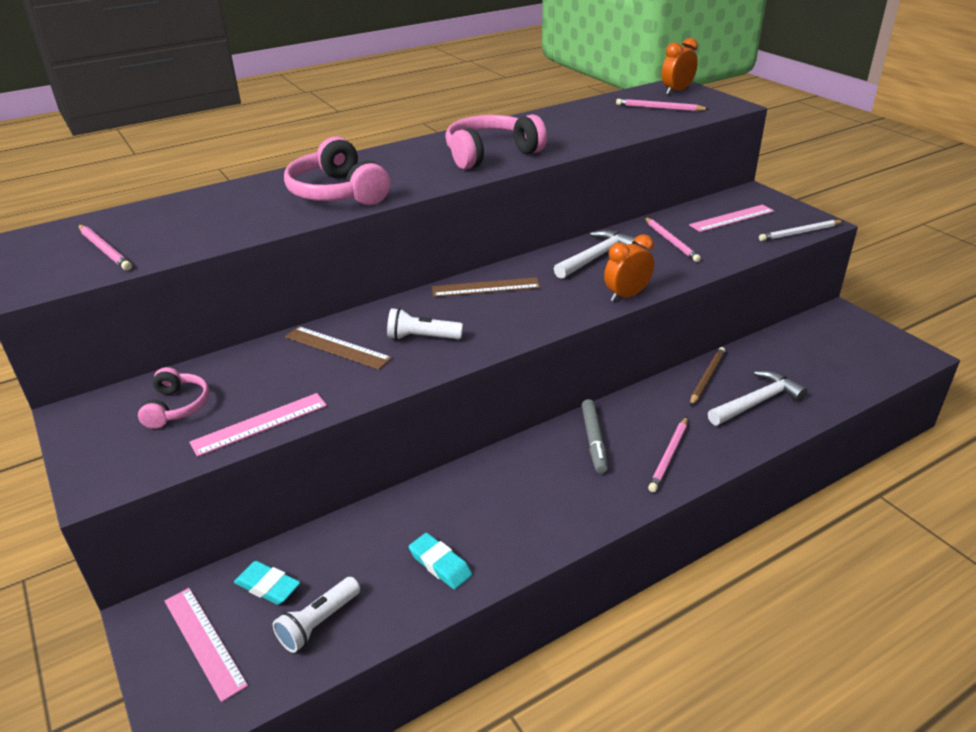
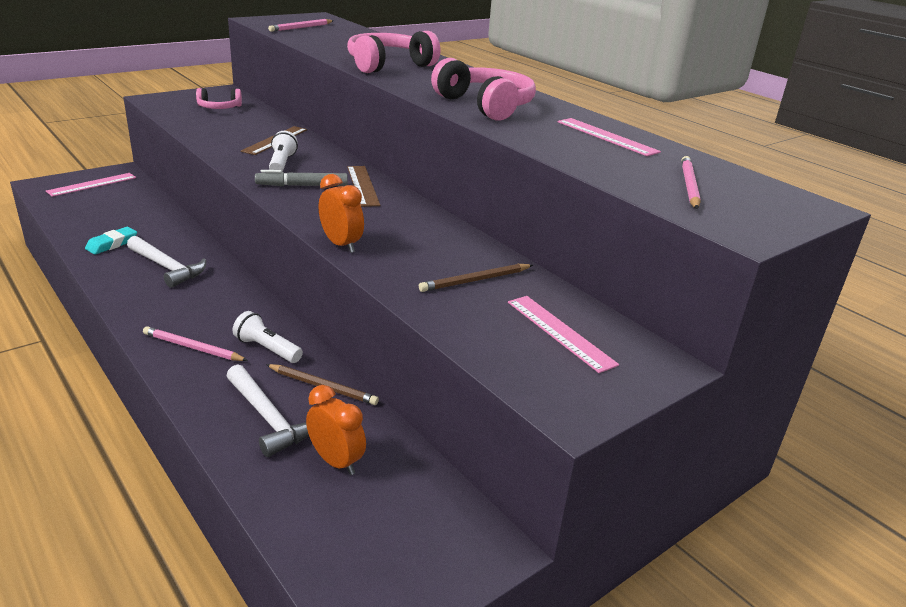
camera: 80 degrees right, 5 degrees down
(260, 424) = (190, 125): pink ruler -> pink ruler (606, 136)
(268, 586) = (125, 196): turquoise eraser -> none
(318, 623) = (85, 210): white flashlight -> white flashlight (267, 349)
(593, 440) = (229, 309): grey marker -> grey marker (302, 185)
(596, 257) = (428, 235): white hammer -> white hammer (167, 267)
(671, 241) = (475, 280): pink pencil -> brown pencil
(676, 91) = (781, 203): orange clock -> orange clock (336, 461)
(799, 233) = (526, 385): white pencil -> none

